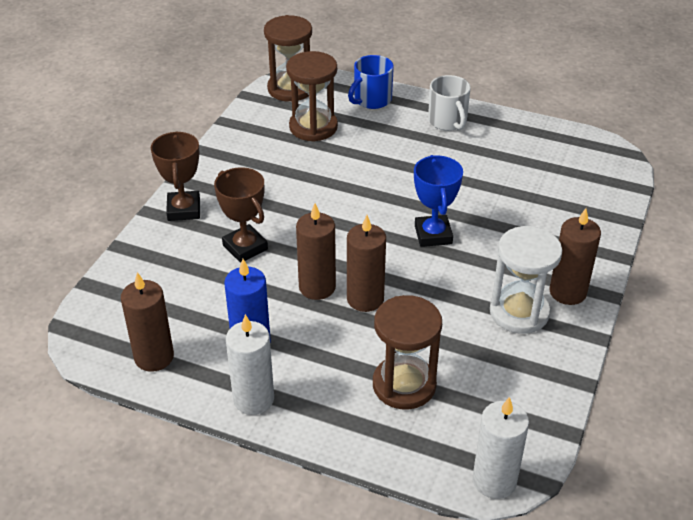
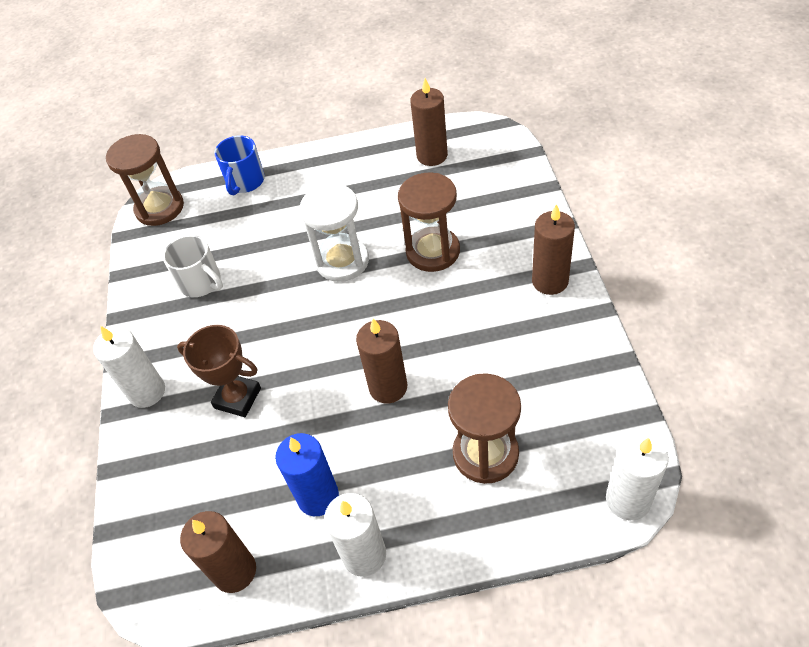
camera: 25 degrees left, 10 degrees up
(184, 210) = (147, 392): brown trophy -> white candle
(313, 127) = (211, 237): brown hourglass -> brown hourglass (433, 251)
(317, 287) = (336, 401): brown candle -> brown candle (432, 156)
(433, 235) = (399, 288): blue trophy -> none
(448, 121) = (329, 169): white mug -> white mug (201, 282)
(519, 312) = (526, 323): white hourglass -> white hourglass (342, 261)

